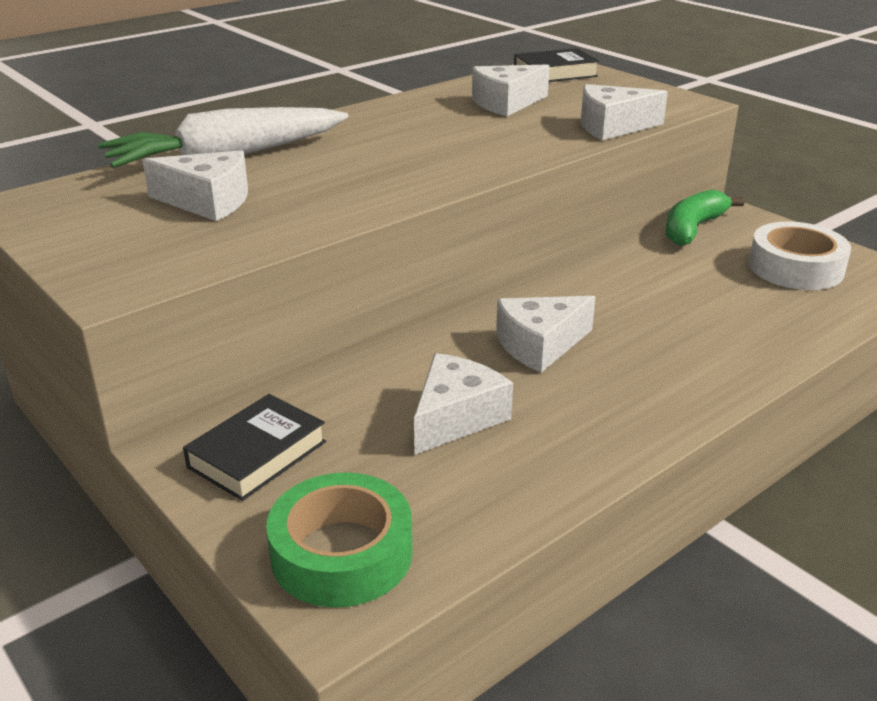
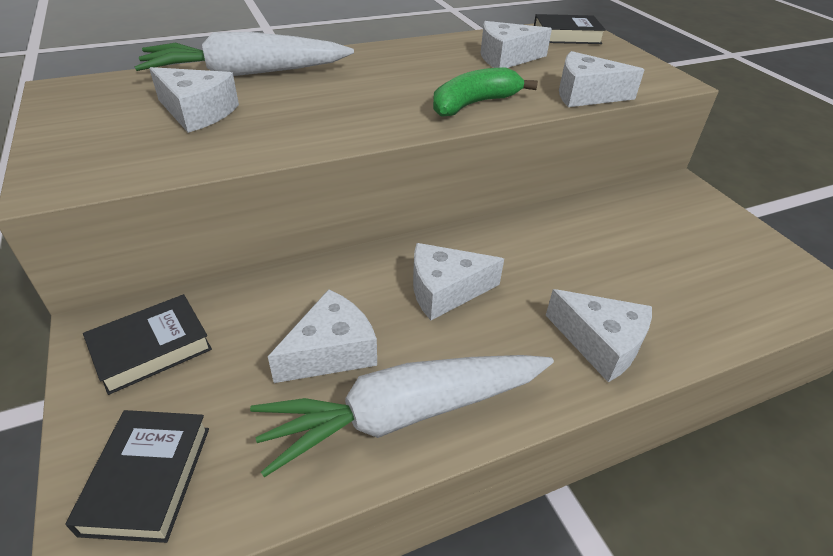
camera: 15 degrees right, 10 degrees up
(342, 553) = (147, 478): green tape -> black book
(564, 450) = (404, 414): none -> white carrot
(692, 229) = (641, 197): green banana -> green banana (474, 104)
(718, 358) = (600, 343): none -> white cheese
(795, 268) = (721, 258): white tape -> none

